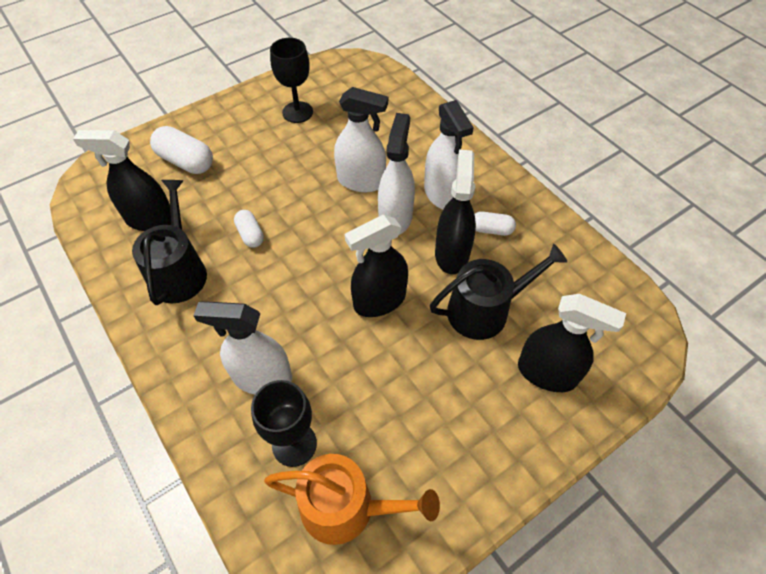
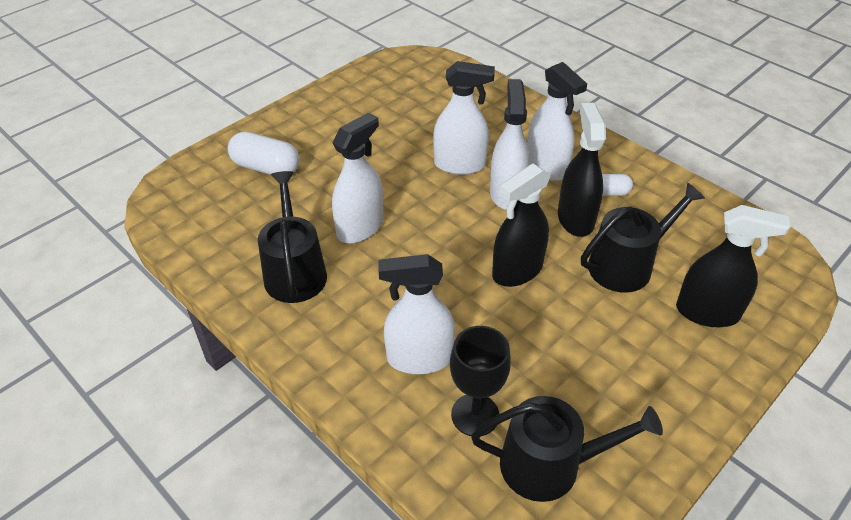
camera: 10 degrees left, 10 degrees down
(150, 220) = (245, 227): black spray bottle -> none
(250, 235) = (360, 227): white capsule -> white spray bottle
(297, 112) = (371, 109): black goblet -> none
(347, 508) = (550, 465): orange watering can -> black watering can

